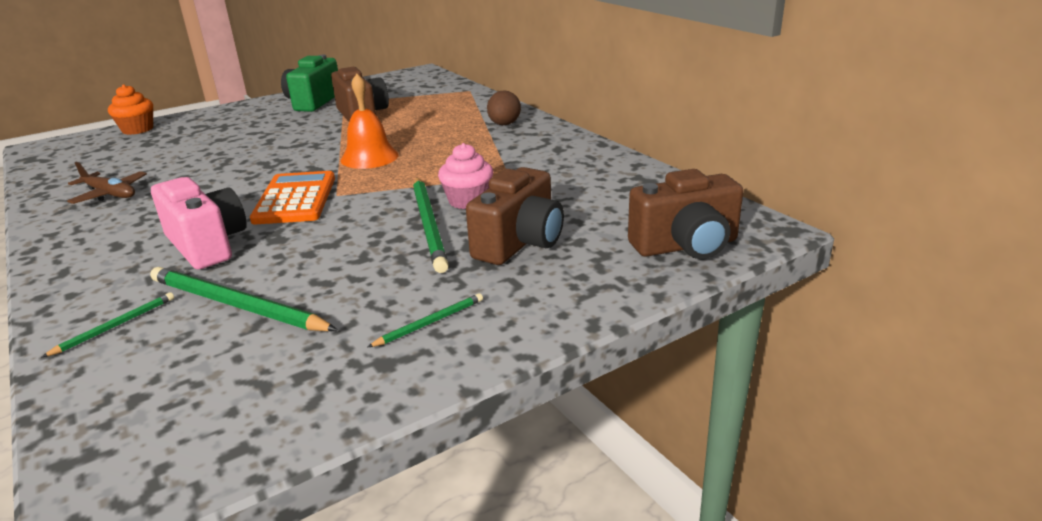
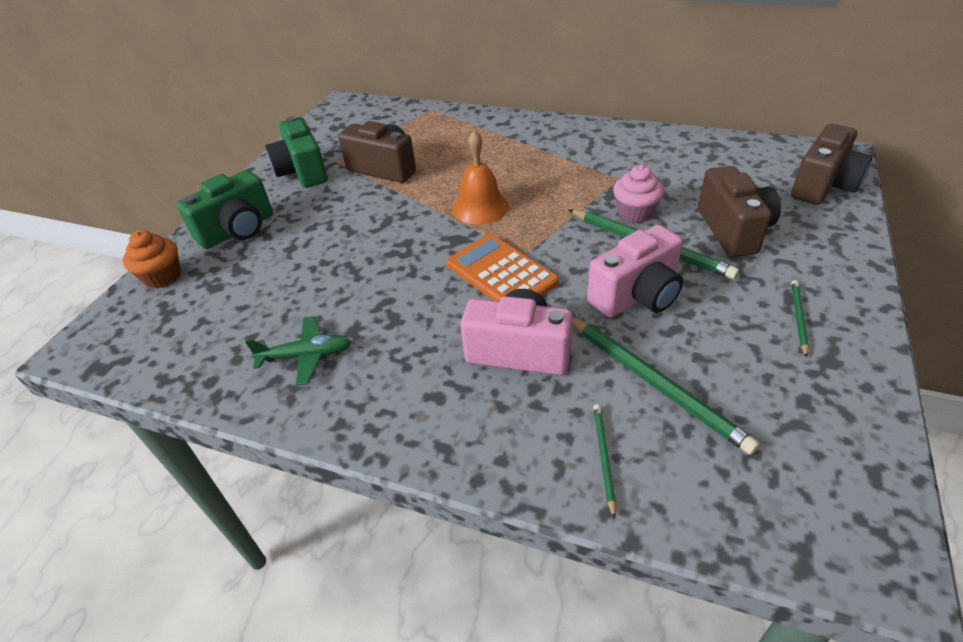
camera: 35 degrees left, 15 degrees up
(110, 194) = (306, 355): brown plane -> green plane
(216, 120) = (238, 230): none -> green camera
(236, 305) = (655, 383): green pencil -> green pencil turned 120 degrees counterclockwise
(347, 250) = (637, 295): none -> pink camera
(504, 124) = (527, 133): brown egg -> none

